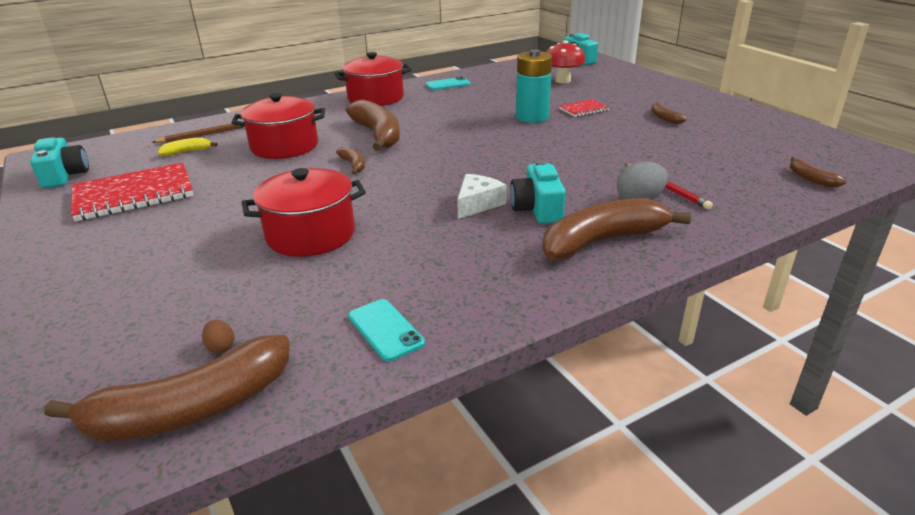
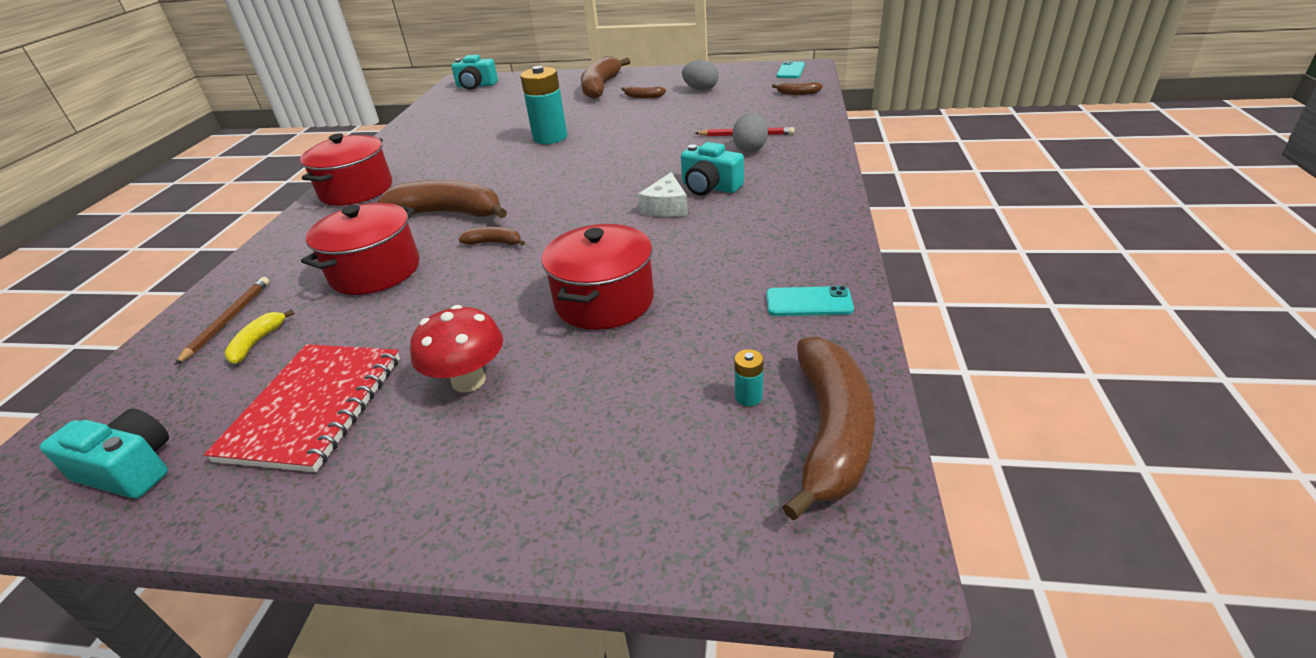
camera: 50 degrees left, 5 degrees up
(221, 347) = (748, 397): brown egg -> turquoise battery
(447, 84) = (403, 148): turquoise phone -> turquoise phone (790, 70)
(477, 204) = (666, 207): white cheese -> white cheese turned 150 degrees counterclockwise
(562, 81) = (504, 103): red mushroom -> red mushroom (468, 381)
(583, 109) = (575, 115): red notebook -> none
(602, 241) = (787, 180): brown banana -> brown banana (601, 87)
(726, 133) = (700, 89): none -> grey egg

